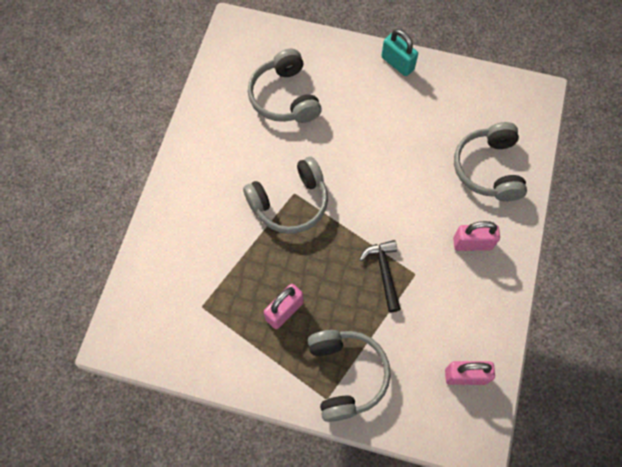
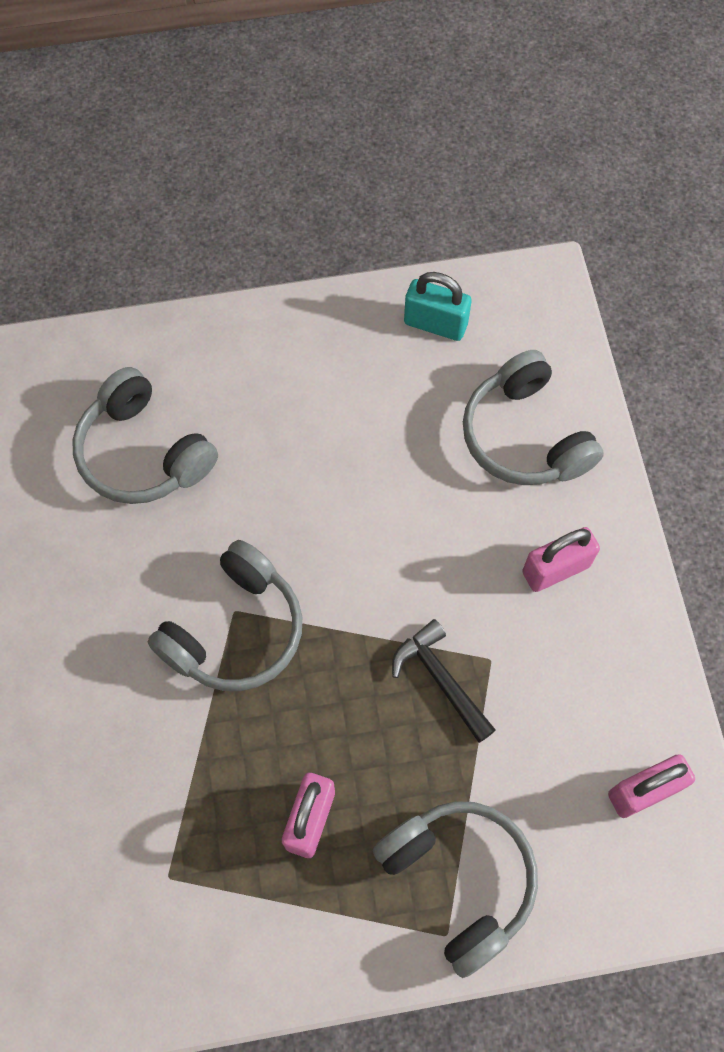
camera: 25 degrees left, 0 degrees up
(397, 63) = (303, 320): turquoise padlock -> turquoise padlock (435, 324)

